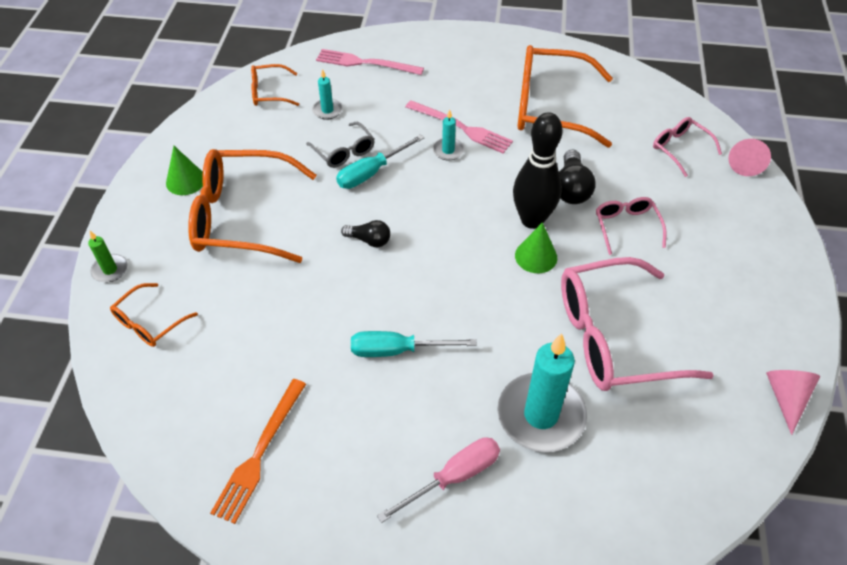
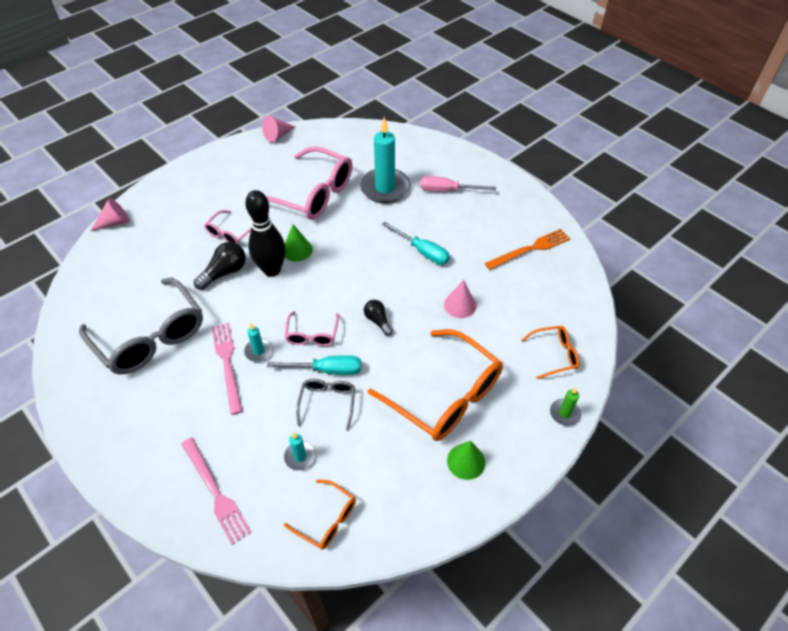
camera: 140 degrees left, 0 degrees up
(296, 312) = (460, 305): none -> pink cone
(551, 107) = (150, 336): orange glasses -> grey glasses
(680, 149) = (130, 253): pink glasses -> pink glasses (312, 334)

